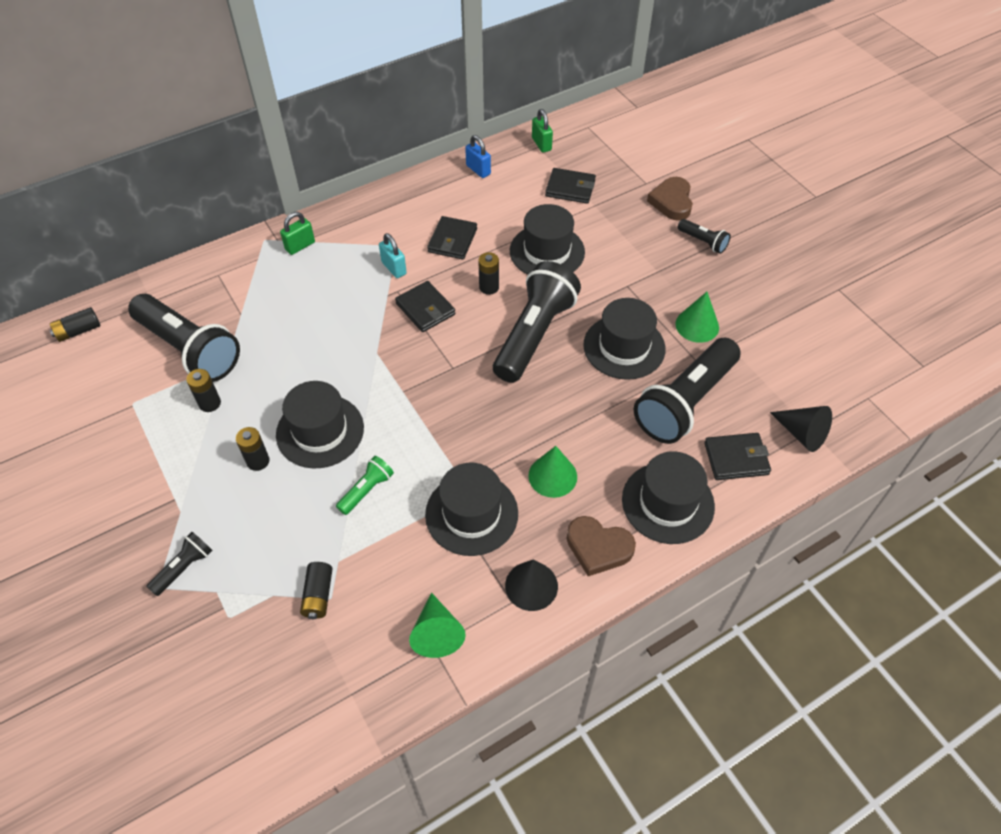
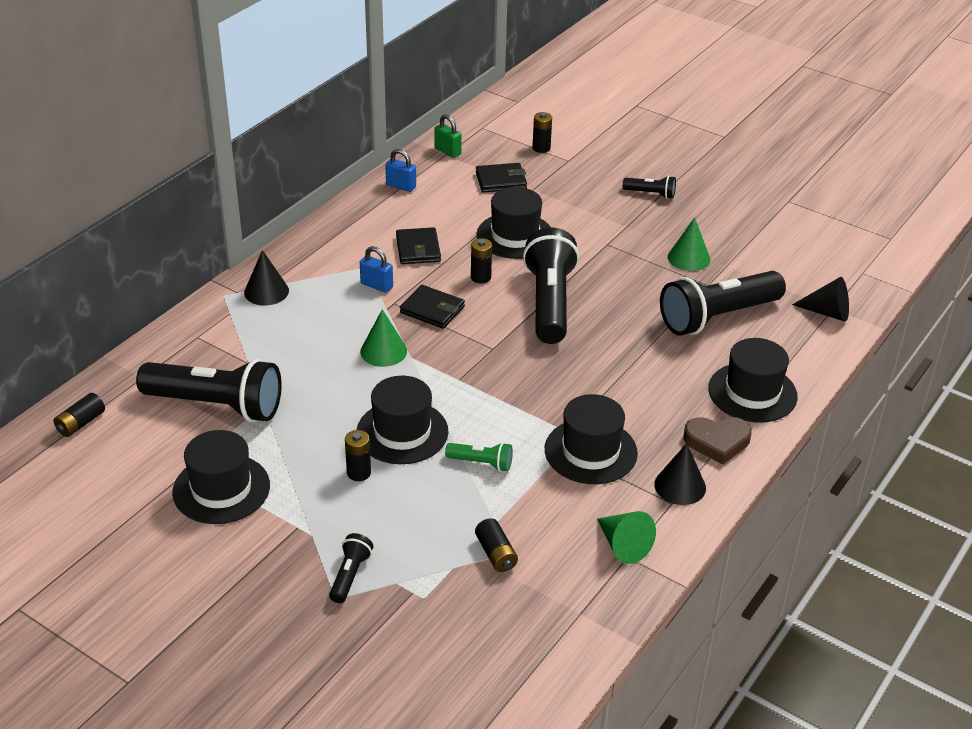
camera: 25 degrees left, 15 degrees down
(210, 403) = (273, 442): black battery -> black battery (541, 148)
(300, 246) = (266, 291): green padlock -> black cone
(367, 490) = (481, 463): green flashlight -> green flashlight turned 90 degrees clockwise
(394, 268) = (376, 285): turquoise padlock -> blue padlock
(552, 476) = (642, 403): green cone -> green cone (383, 351)
(624, 347) = (636, 291): black hat -> black hat (221, 489)
(672, 202) = (602, 169): brown heart -> none
(685, 402) = (717, 317): black flashlight -> black flashlight turned 45 degrees clockwise
(736, 458) = (786, 345): black wallet -> none

